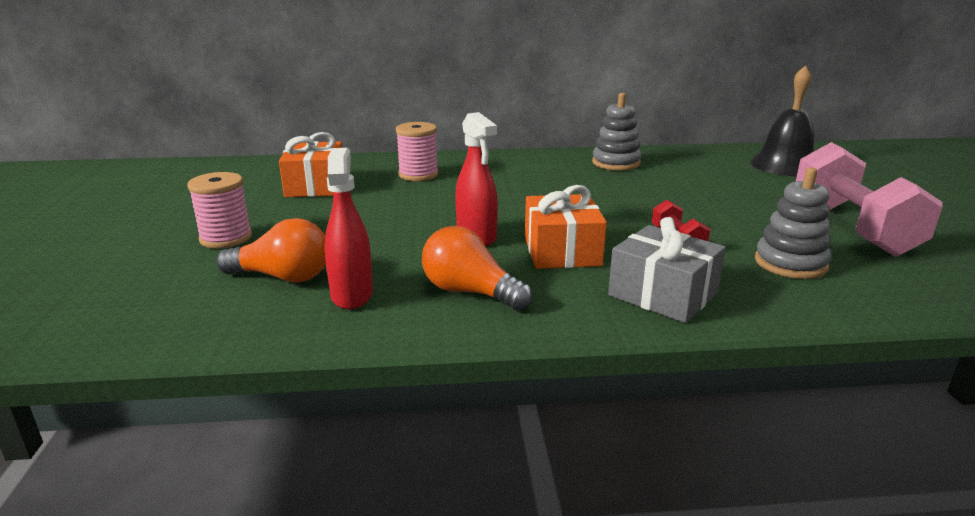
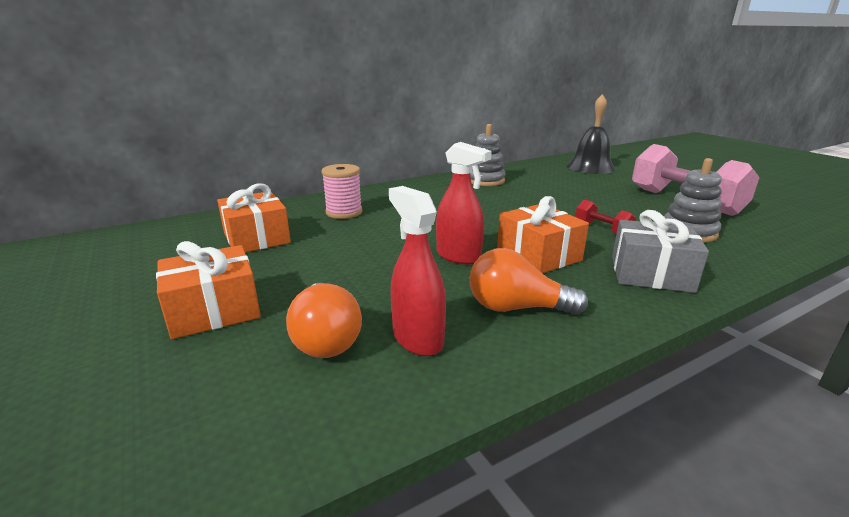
camera: 25 degrees left, 0 degrees up
(226, 238) = (214, 310): pink spool -> orange gift
(283, 277) = (326, 338): orange light bulb -> orange light bulb turned 90 degrees clockwise

